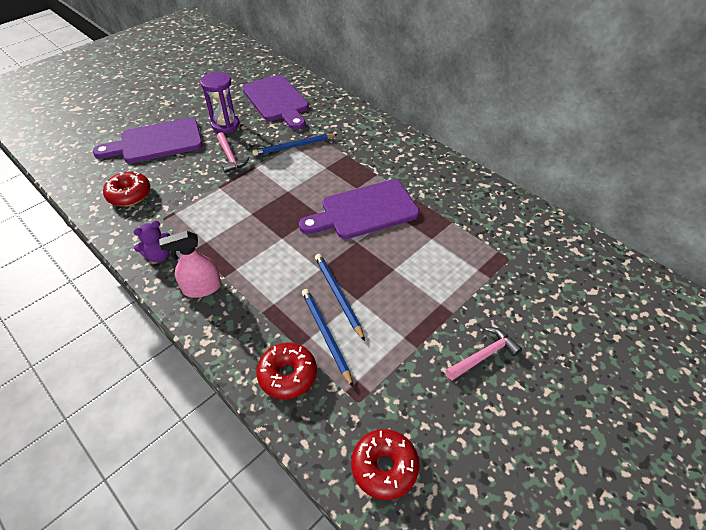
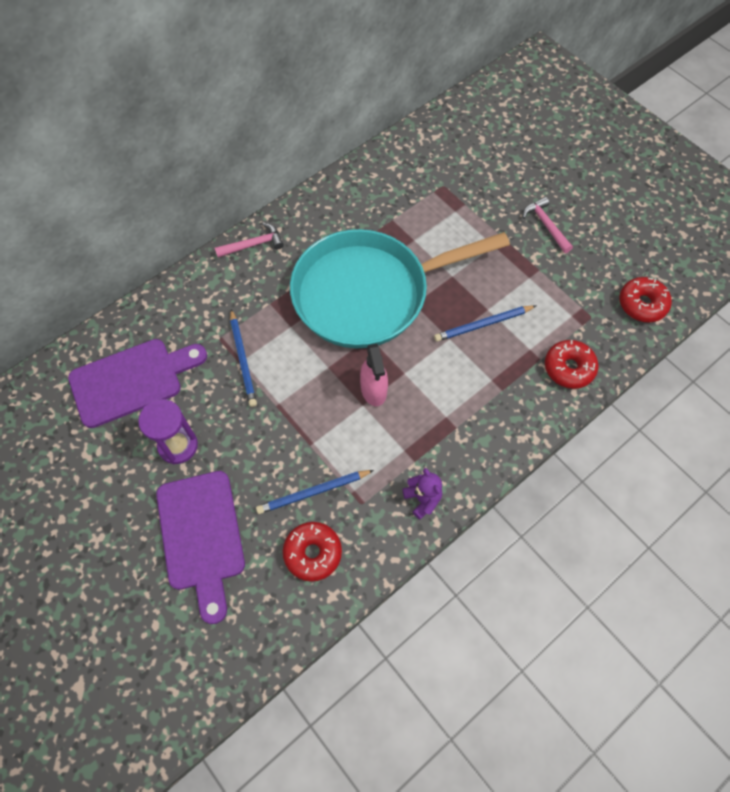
camera: 85 degrees left, 15 degrees up
(202, 288) = (470, 448): pink spray bottle -> pink spray bottle (373, 389)
(230, 157) = (253, 434): pink hammer -> pink hammer (253, 244)
(326, 335) = (528, 337): blue pencil -> blue pencil (313, 492)
(364, 211) = (369, 293): purple cutting board -> turquoise pan

